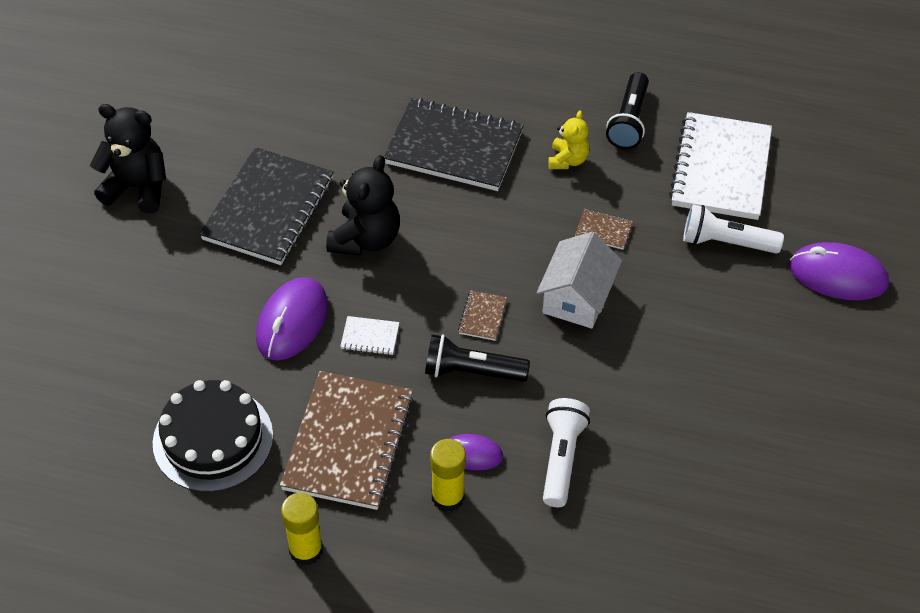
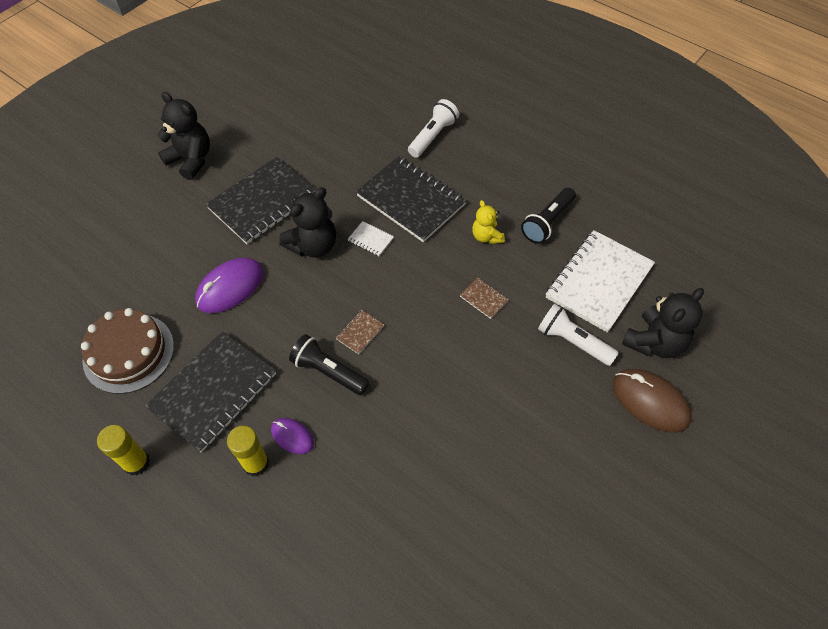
camera: 25 degrees right, 5 degrees up
(213, 439) = (128, 353): black cake -> brown cake
(348, 442) = (214, 392): brown notebook -> black notebook
(370, 337) = (274, 318): white notebook -> white notebook (370, 239)
(561, 458) = (354, 467): white flashlight -> white flashlight (432, 136)
(567, 160) = (486, 236): yellow teddy bear -> yellow teddy bear turned 120 degrees clockwise
(577, 297) = (436, 343): white house -> none
(812, 213) = (654, 342): none -> black teddy bear
(838, 275) = (650, 402): purple mouse -> brown mouse

